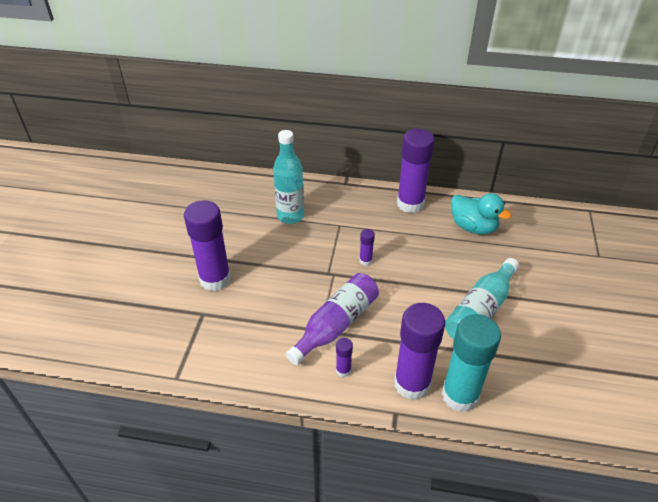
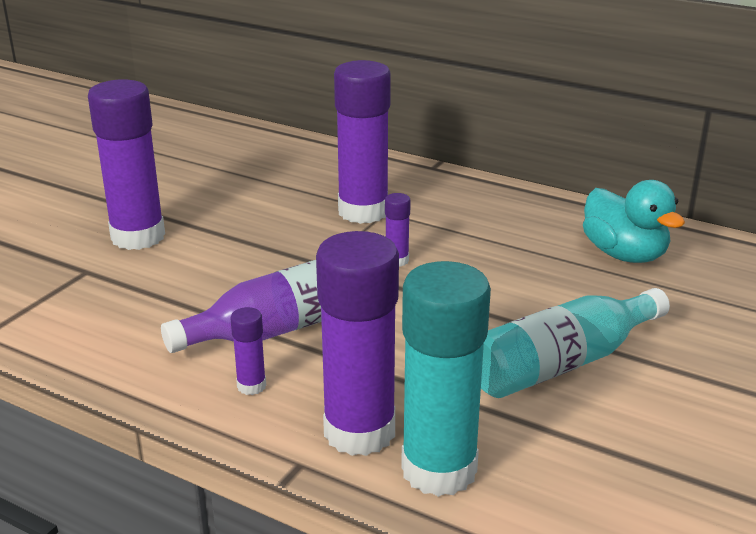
camera: 20 degrees right, 15 degrees down
(290, 216) = (313, 189): turquoise bottle -> none
(410, 204) = (527, 208): purple glue stick -> purple glue stick (363, 211)

